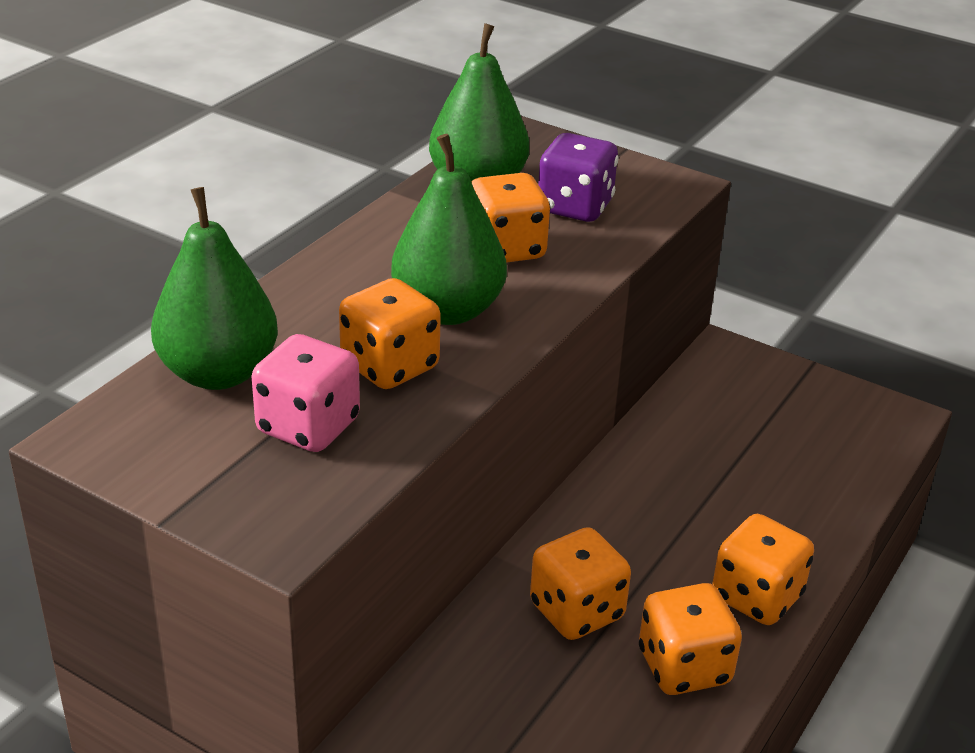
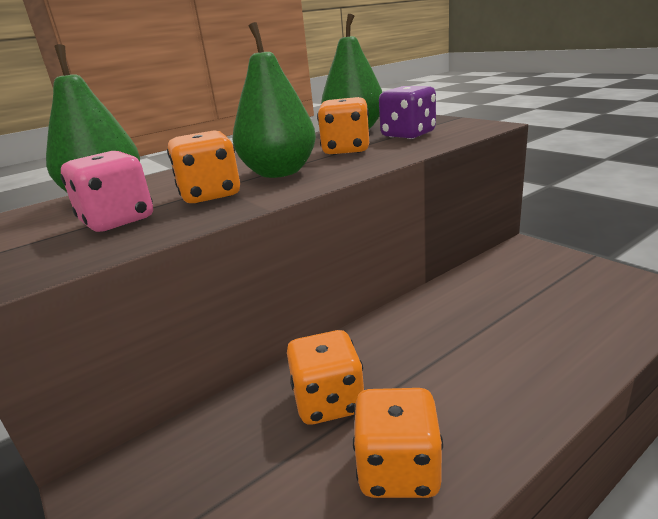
camera: 25 degrees right, 10 degrees down
(756, 597) = (495, 415): orange dice -> none

